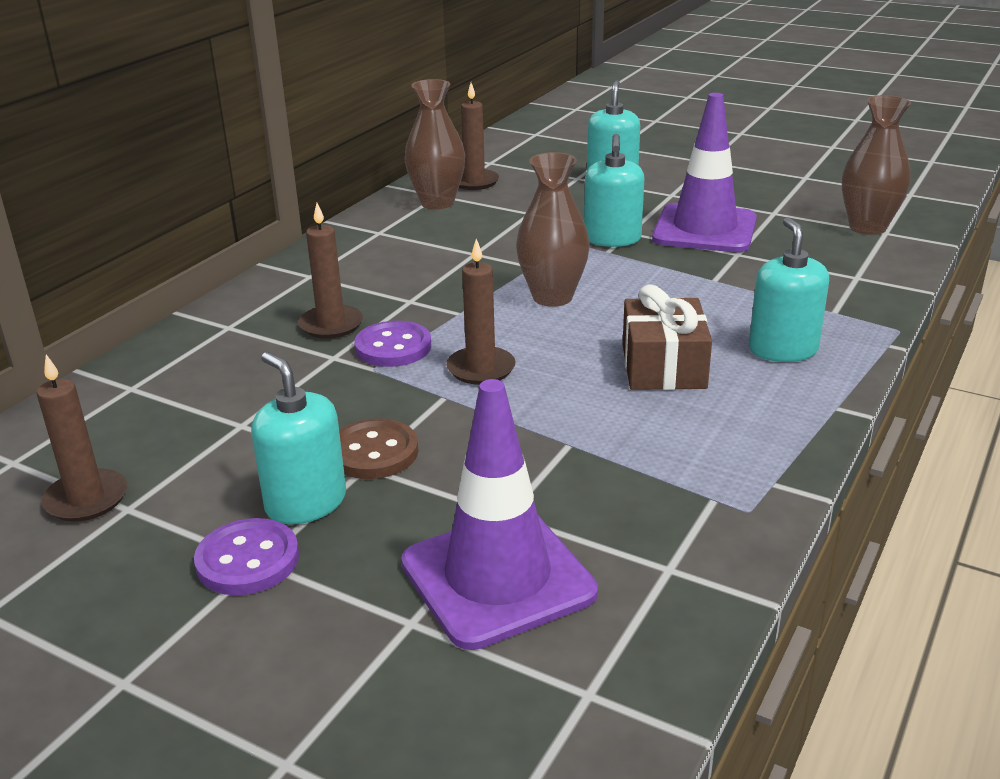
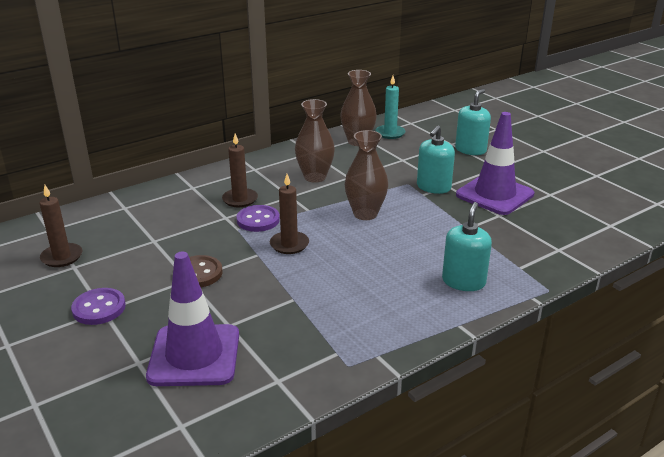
camera: 25 degrees right, 0 degrees up
(306, 503) = (146, 289): turquoise soap dispenser -> none
(474, 182) = (390, 133): brown candle -> turquoise candle
(663, 366) = (385, 271): brown gift -> none
(867, 227) = (602, 219): brown vase -> brown vase (315, 177)

